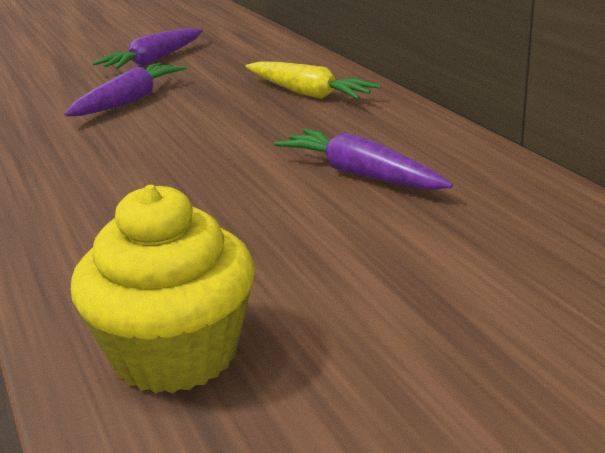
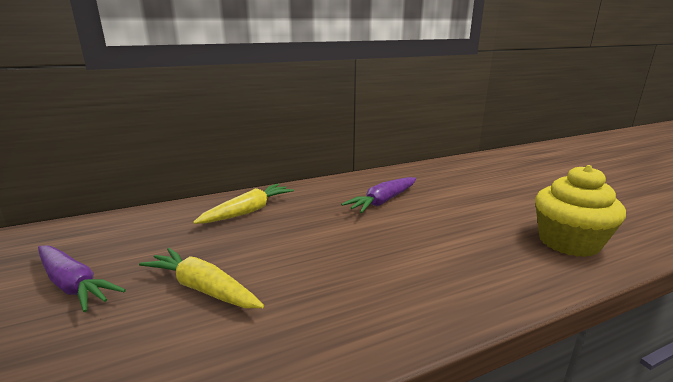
camera: 90 degrees left, 5 degrees down
(129, 101) = (203, 288): purple carrot -> yellow carrot

